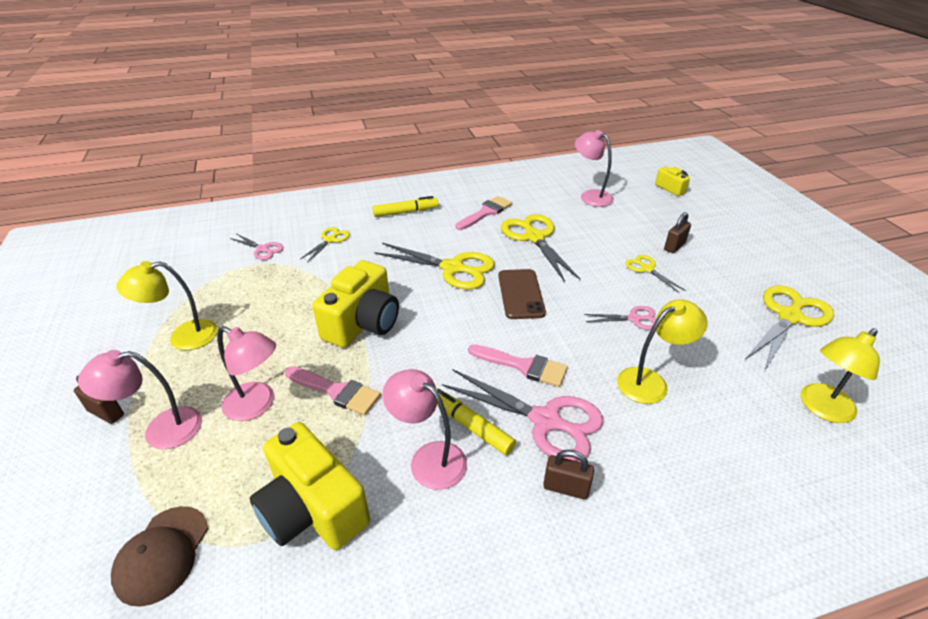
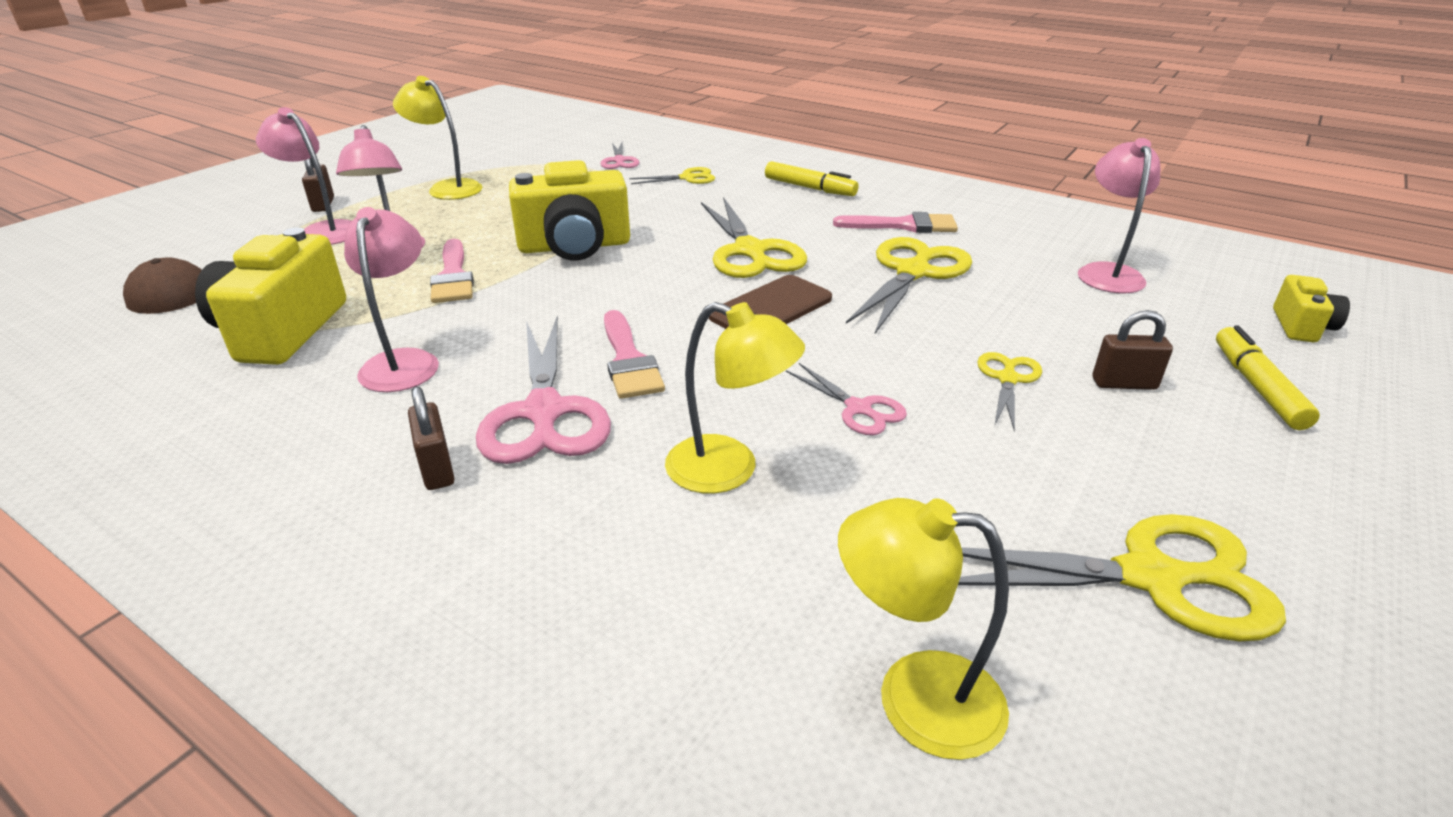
camera: 50 degrees right, 5 degrees down
(470, 425) = (481, 366): yellow marker -> yellow marker (1257, 387)

